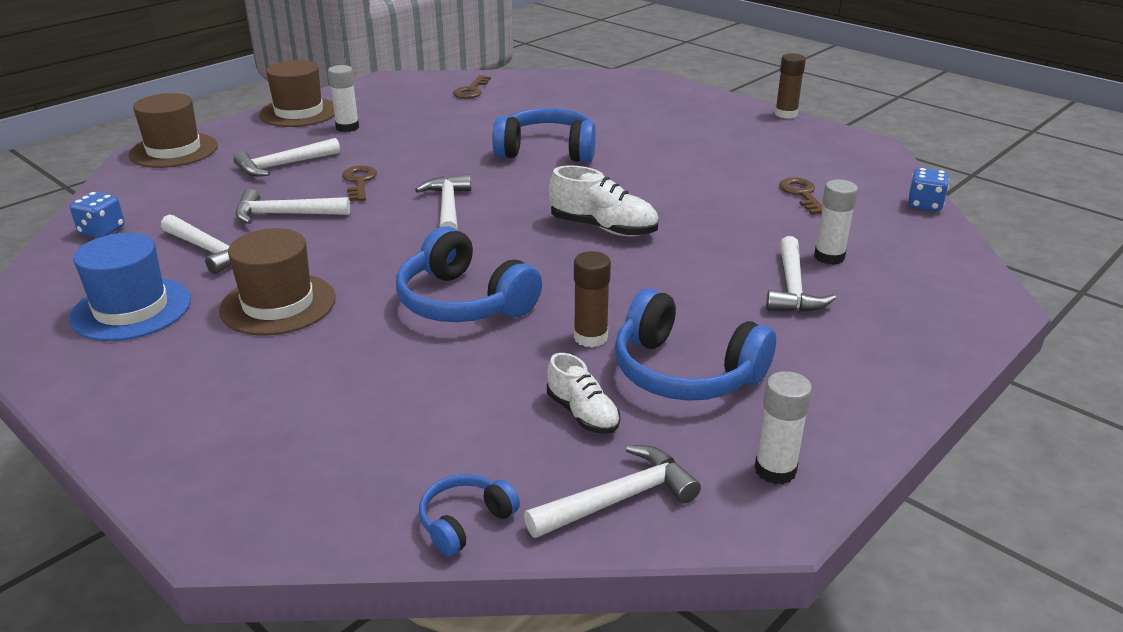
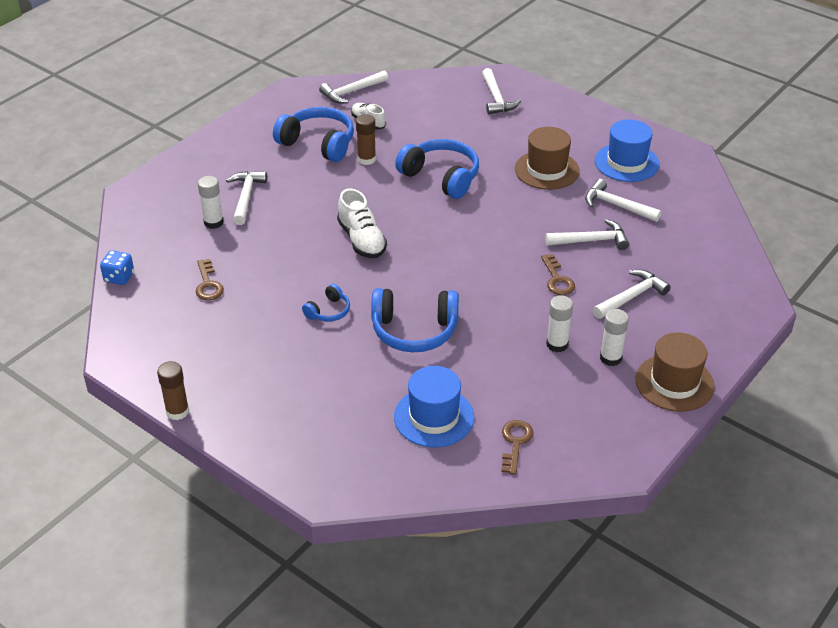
camera: 175 degrees right, 10 degrees up
(102, 231) = (704, 218): blue dice -> none
(174, 150) = (740, 312): brown hat -> none
(447, 207) = (477, 254): white hammer -> white hammer (496, 98)
(465, 522) = (411, 82): blue headphones -> blue headphones (328, 311)
(540, 104) = (434, 417): none -> blue hat
(603, 228) = (362, 240): white shoe -> white shoe turned 135 degrees counterclockwise
(775, 470) = (285, 105): white glue stick -> white glue stick (557, 344)

